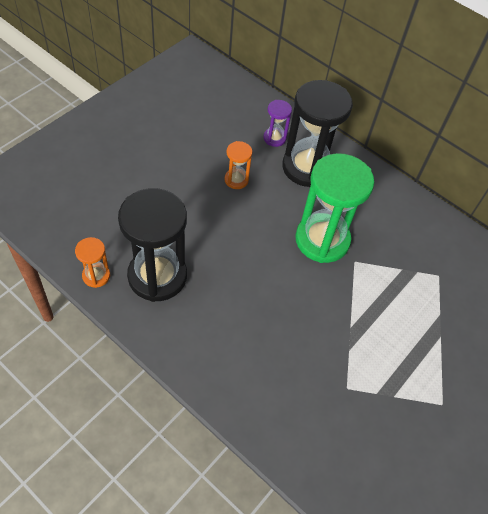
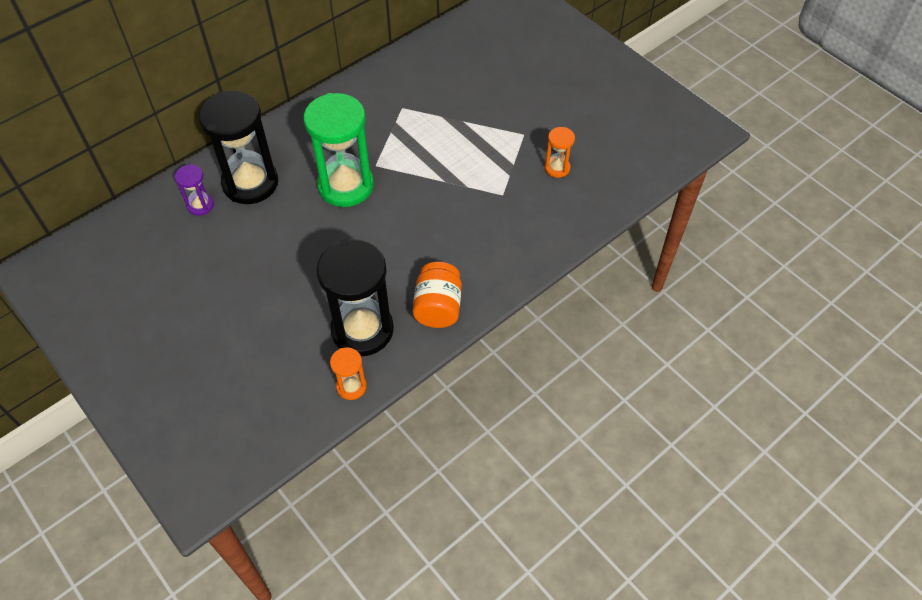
camera: 75 degrees left, 0 degrees up
(189, 338) = (438, 307): none -> orange jar
(236, 180) = (251, 247): orange hourglass -> orange hourglass (557, 168)

